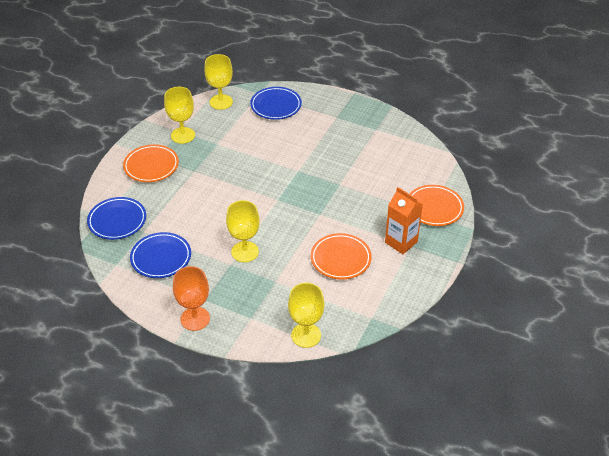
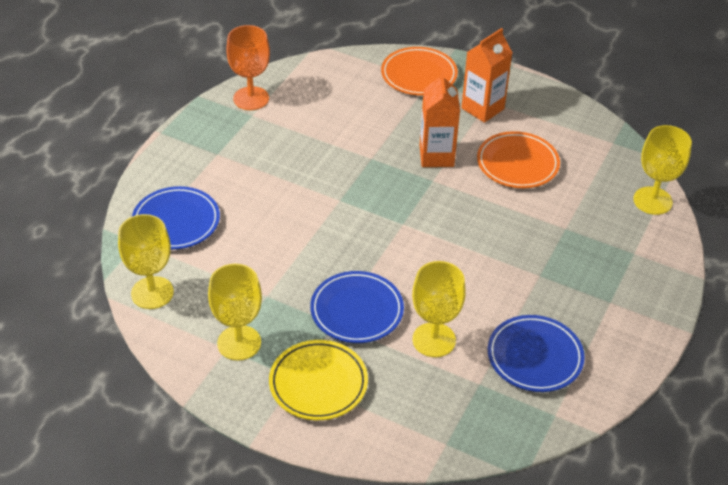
camera: 90 degrees left, 0 degrees up
(117, 221) = (456, 422): blue plate -> blue plate (357, 311)
(151, 166) = (318, 383): orange plate -> yellow plate
(195, 319) = (646, 311): orange goblet -> orange goblet (251, 98)
(245, 252) = (513, 259): yellow goblet -> yellow goblet (434, 340)
(344, 216) = (436, 156): none -> orange carton

